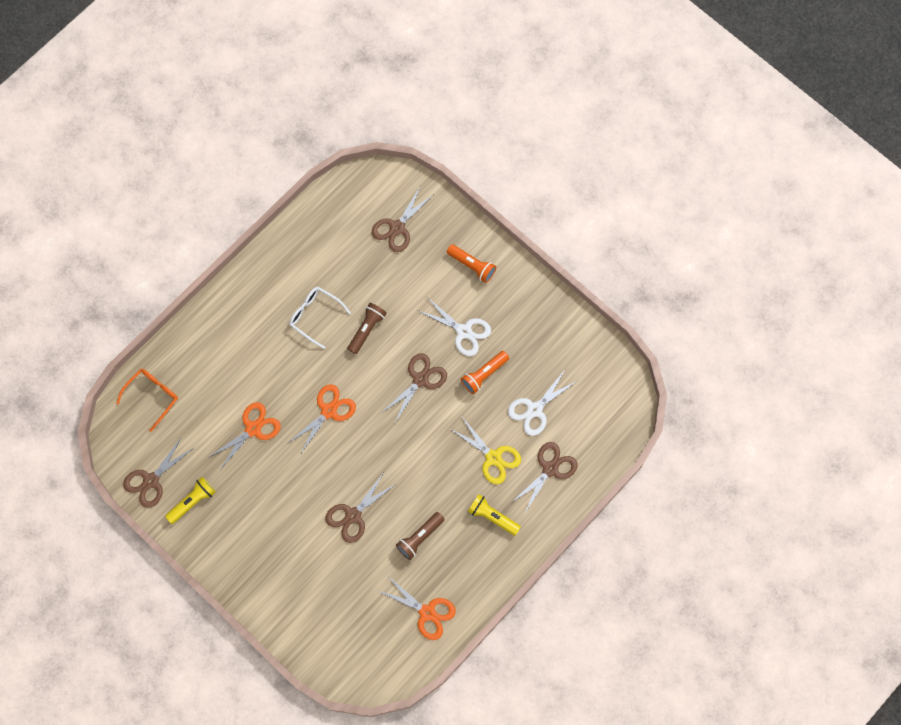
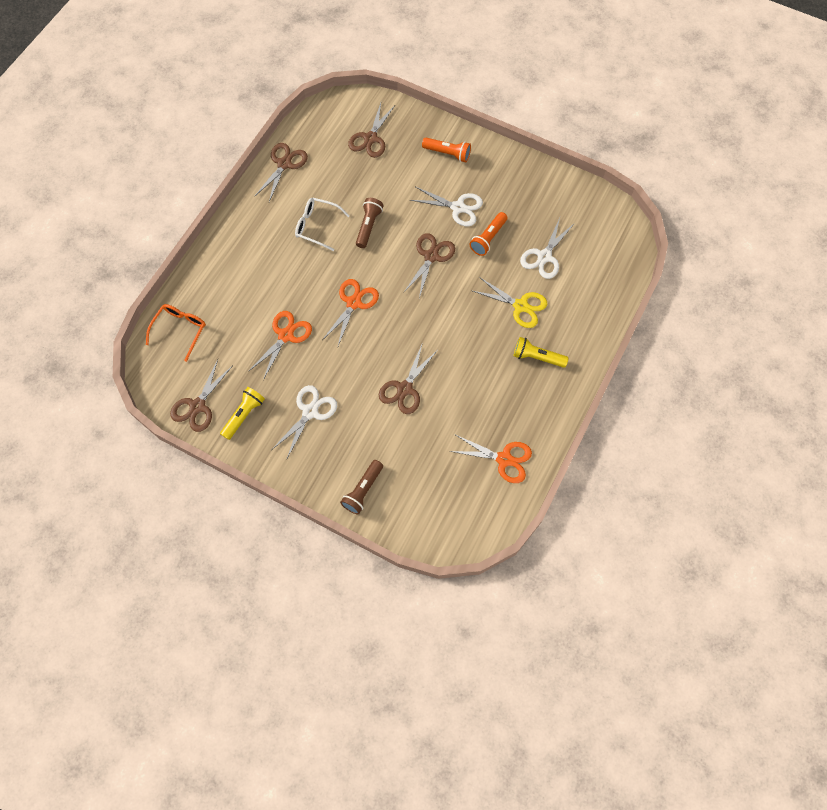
camera: 15 degrees left, 5 degrees down
(256, 515) = (310, 412): none -> white scissors
(419, 537) = (474, 392): brown flashlight -> brown flashlight (363, 490)
(550, 469) = (576, 303): brown scissors -> brown scissors (284, 164)

